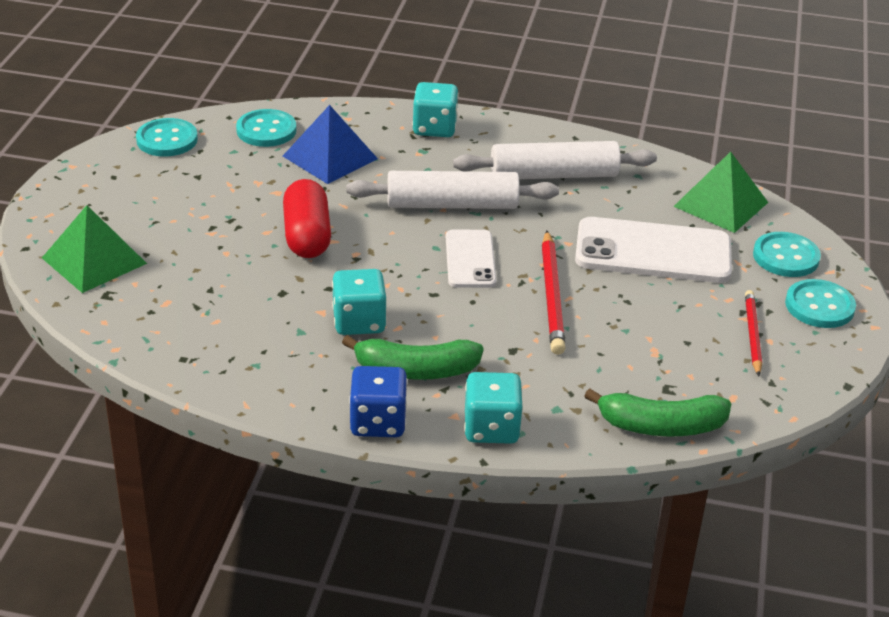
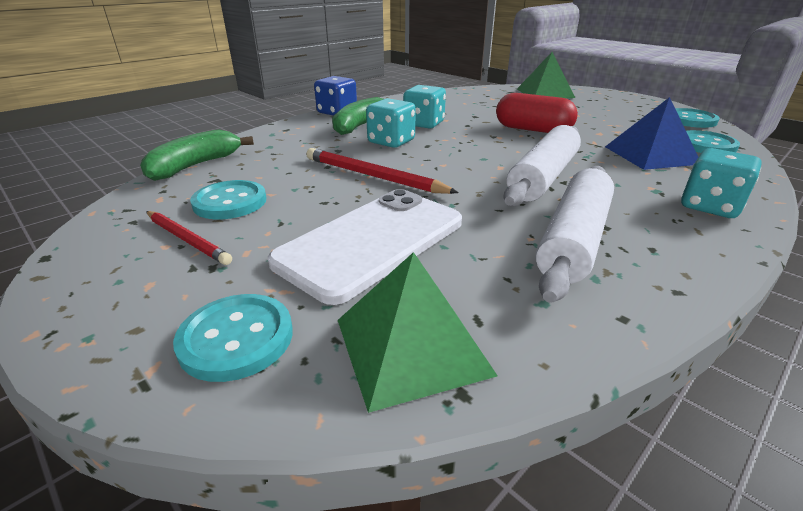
camera: 125 degrees right, 5 degrees down
(470, 259) = (454, 163): white phone -> none
(491, 428) = (287, 129): turquoise dice -> turquoise dice (391, 142)
(819, 306) = (132, 308): turquoise button -> turquoise button (230, 202)

